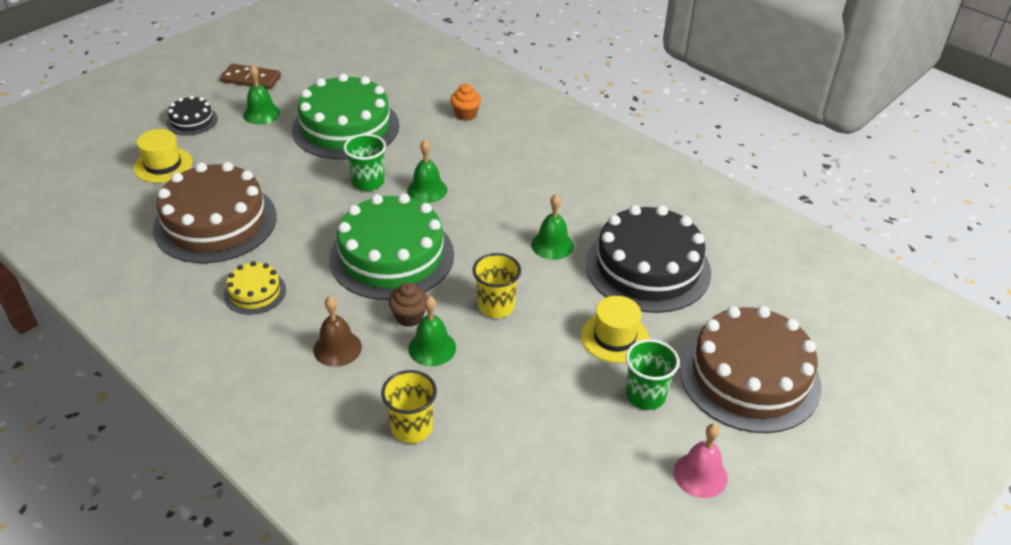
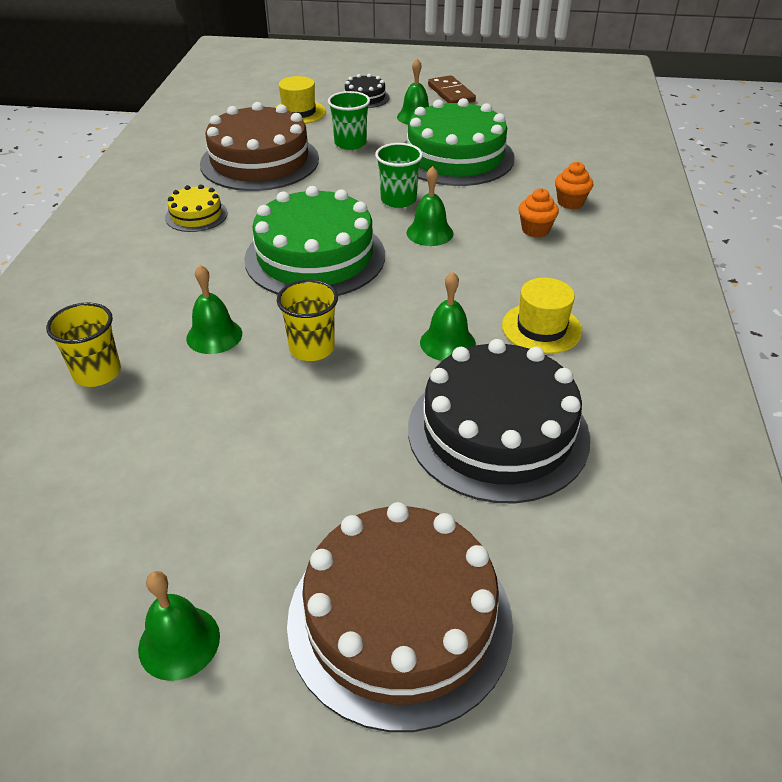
camera: 55 degrees right, 0 degrees up
(337, 348) = (166, 284): brown bell -> none
(409, 317) = (243, 304): brown cupcake -> none
(478, 146) = (535, 230): none -> orange cupcake
(614, 337) = (350, 456): yellow hat -> yellow hat (541, 328)
(645, 395) = (277, 526): green cup -> green cup (350, 143)
(700, 475) = (179, 642): pink bell -> green bell

